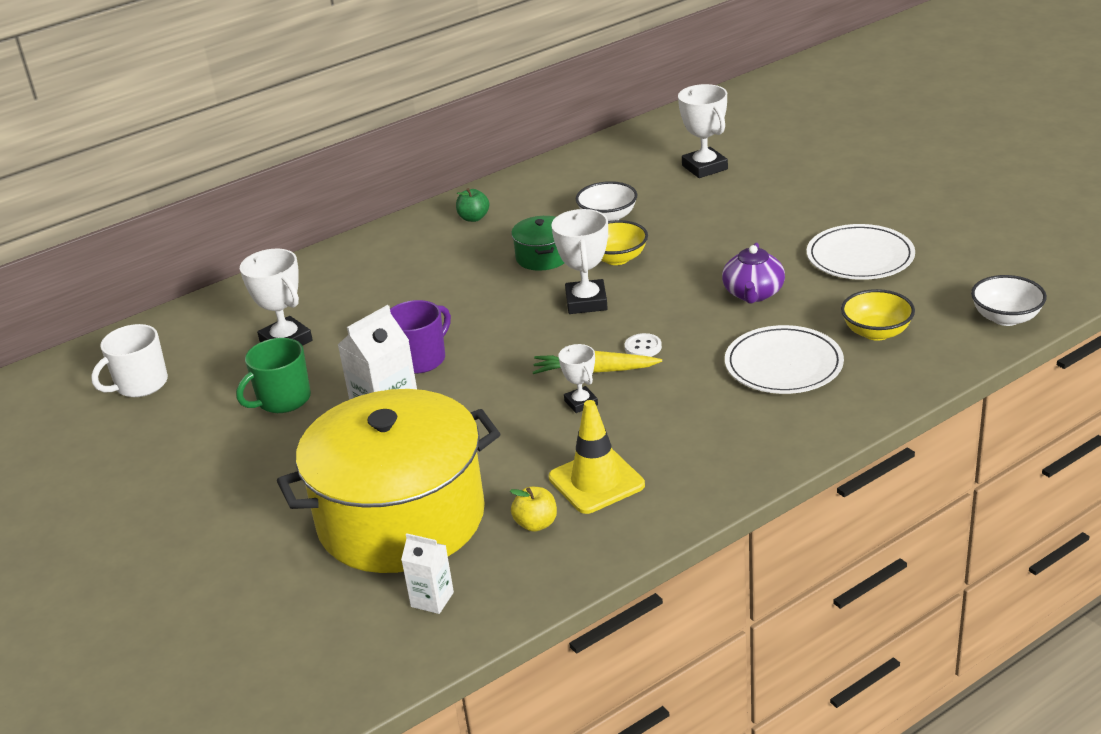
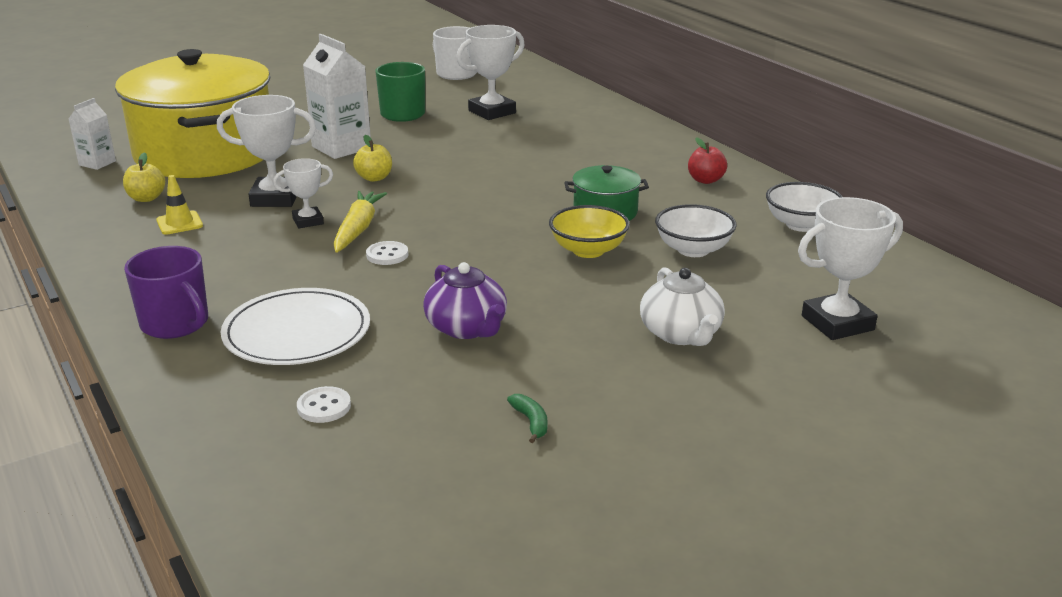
camera: 90 degrees right, 5 degrees down
(421, 359) = (431, 158): purple mug -> purple mug (176, 324)
(473, 218) = (705, 180): green apple -> red apple
(474, 384) = (374, 178): none -> yellow apple
(586, 302) = (496, 230): white trophy -> white trophy (275, 198)
(596, 481) = (179, 223): yellow traffic cone -> yellow traffic cone, size x0.56
(735, 216) = (681, 334): none -> white teapot
(753, 293) = (467, 328): purple teapot -> purple teapot turned 135 degrees counterclockwise
(860, 257) = (531, 422): white plate -> green banana
(876, 332) = (324, 407): yellow bowl -> white button
(1006, 318) = (290, 533): white bowl -> white bowl (801, 225)

